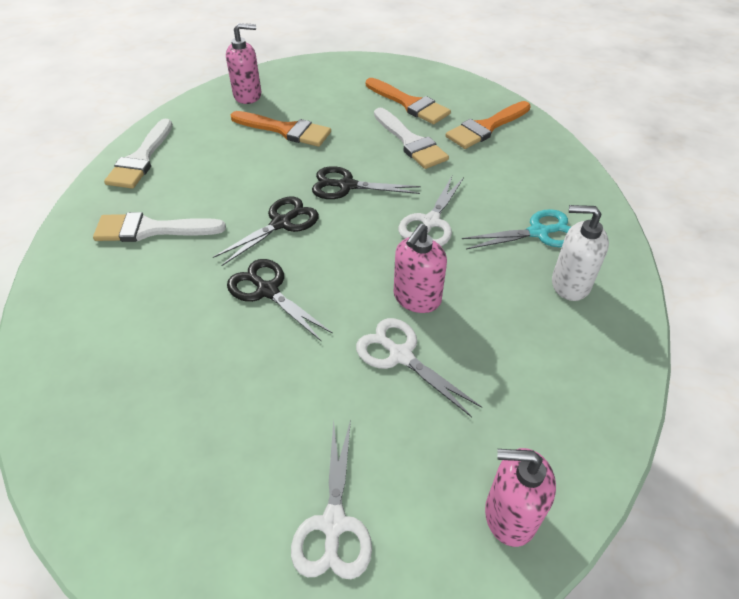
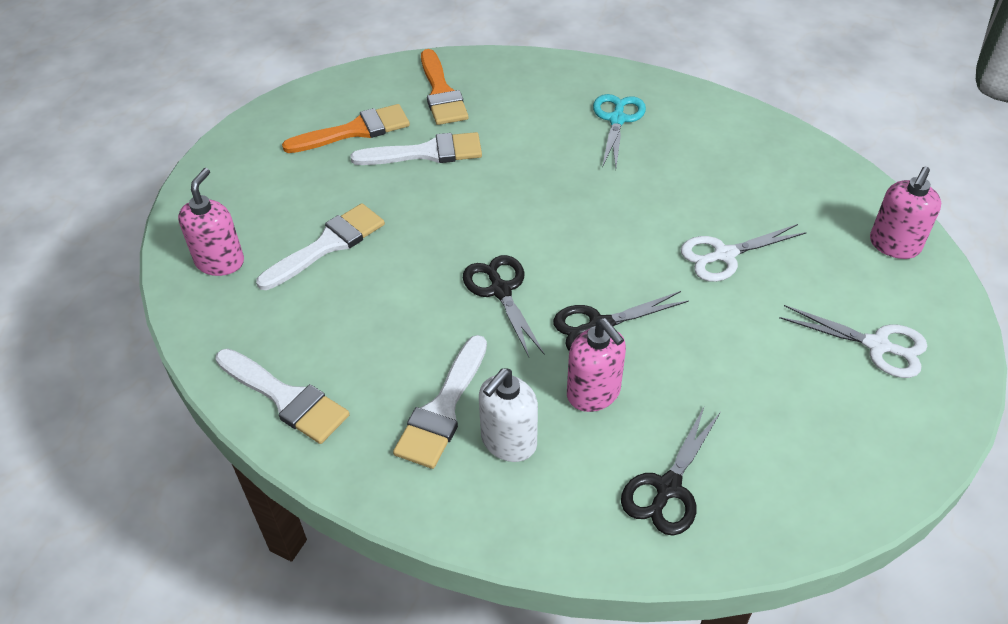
camera: 65 degrees left, 0 degrees up
(285, 130) = (328, 245): orange brush -> white brush
(347, 185) = (469, 222): black scissors -> black scissors (667, 488)
(416, 298) = (661, 223): pink soap dispenser -> pink soap dispenser (593, 393)
(430, 222) = (564, 181): white scissors -> none
(570, 284) = (688, 127): white soap dispenser -> white soap dispenser (508, 441)

